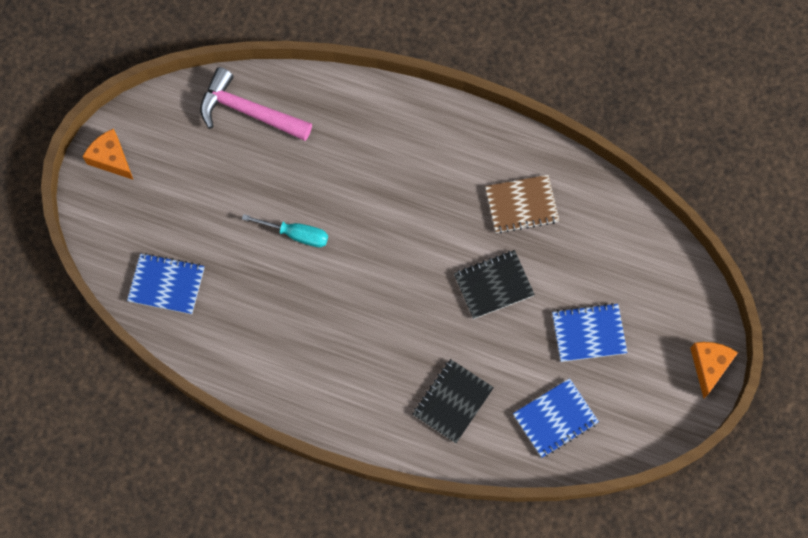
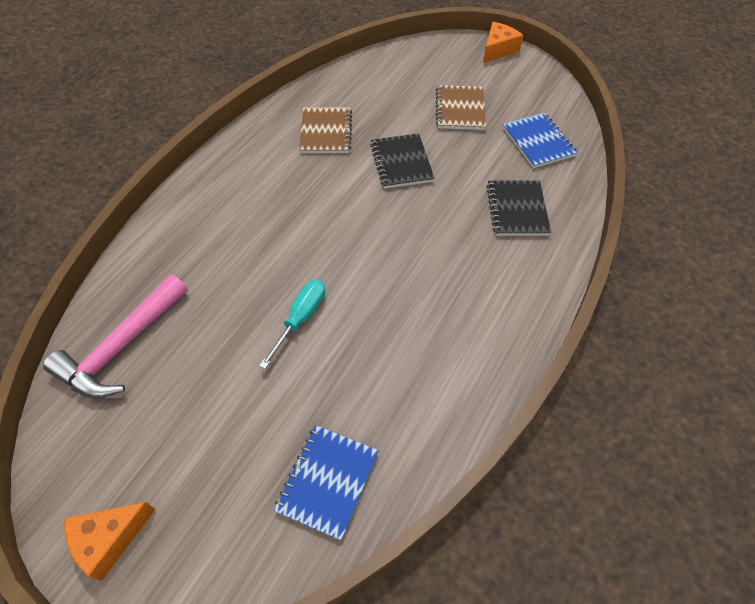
camera: 80 degrees left, 15 degrees down
(452, 401) = (517, 209): black notebook -> black notebook turned 45 degrees clockwise
(588, 333) = (460, 109): blue notebook -> brown notebook
(709, 366) = (498, 49): orange cheese -> orange cheese turned 105 degrees clockwise

